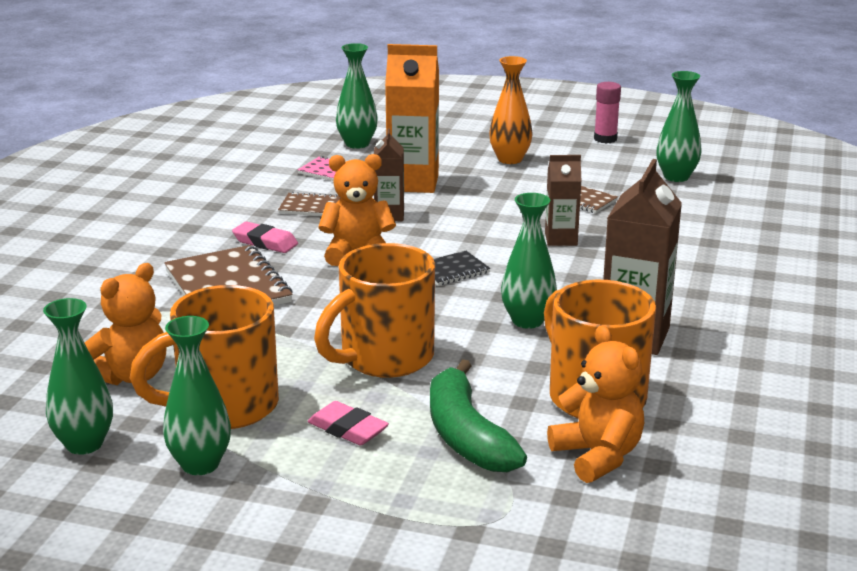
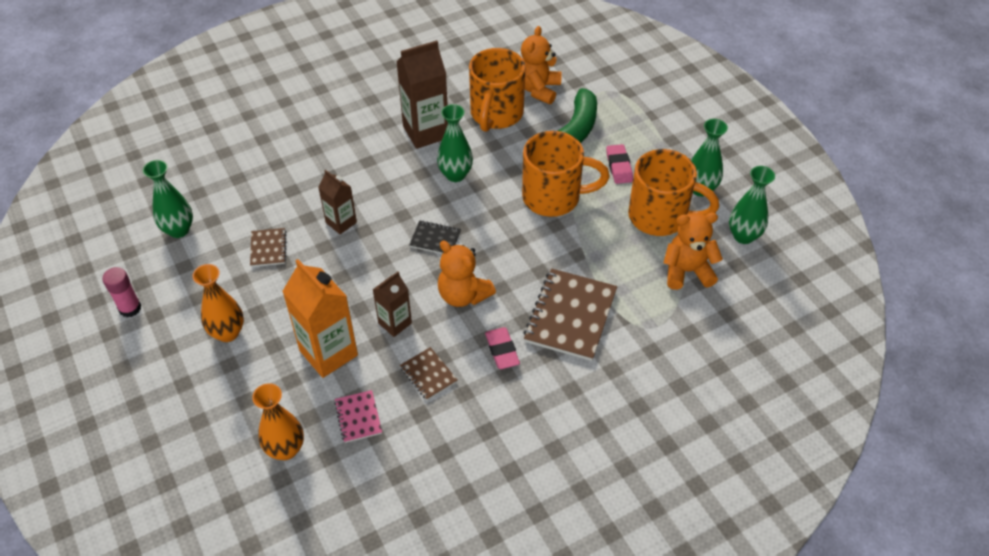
camera: 135 degrees left, 25 degrees up
(357, 144) = (286, 449): green vase -> orange vase

